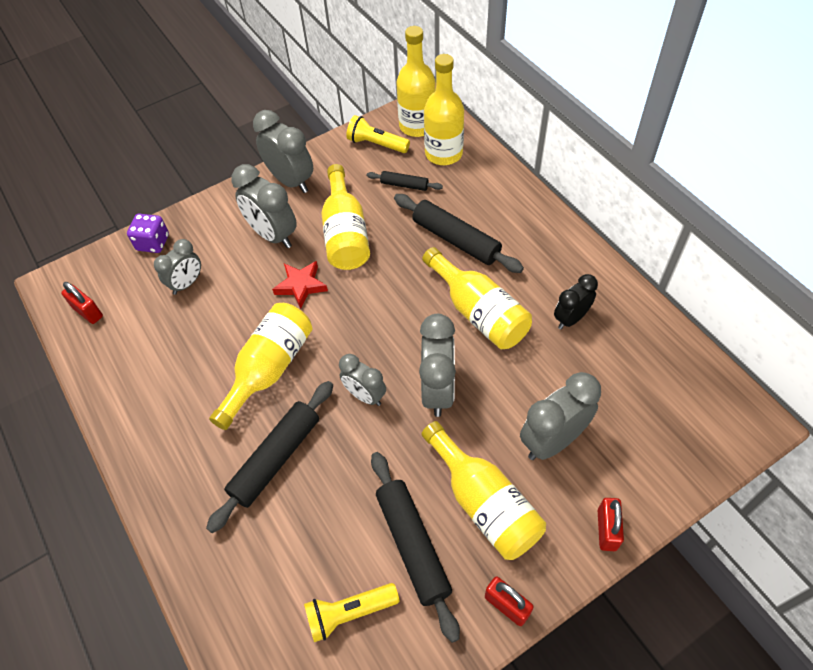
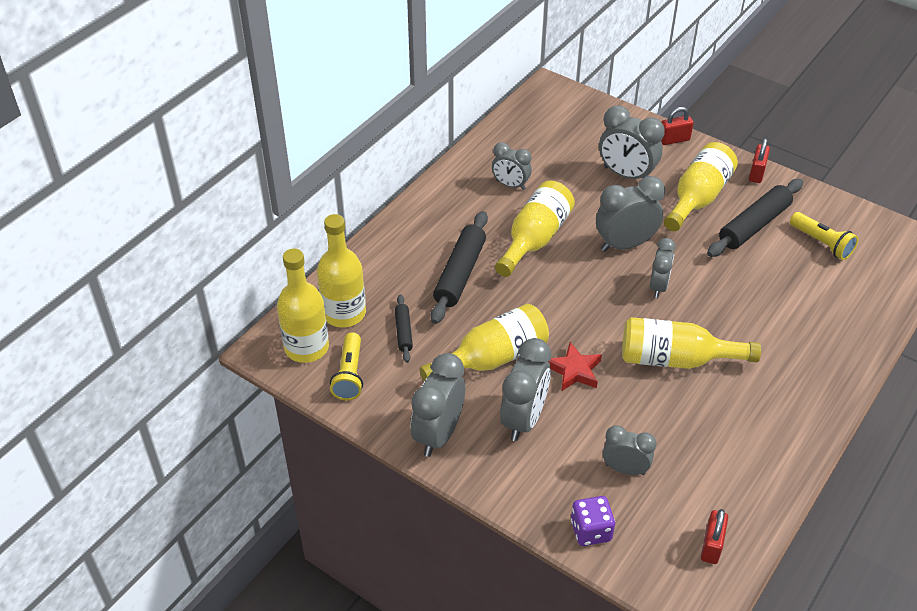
camera: 115 degrees left, 10 degrees down
(276, 458) = (749, 323): black rolling pin -> none
(570, 318) = (510, 185): black clock -> grey clock

